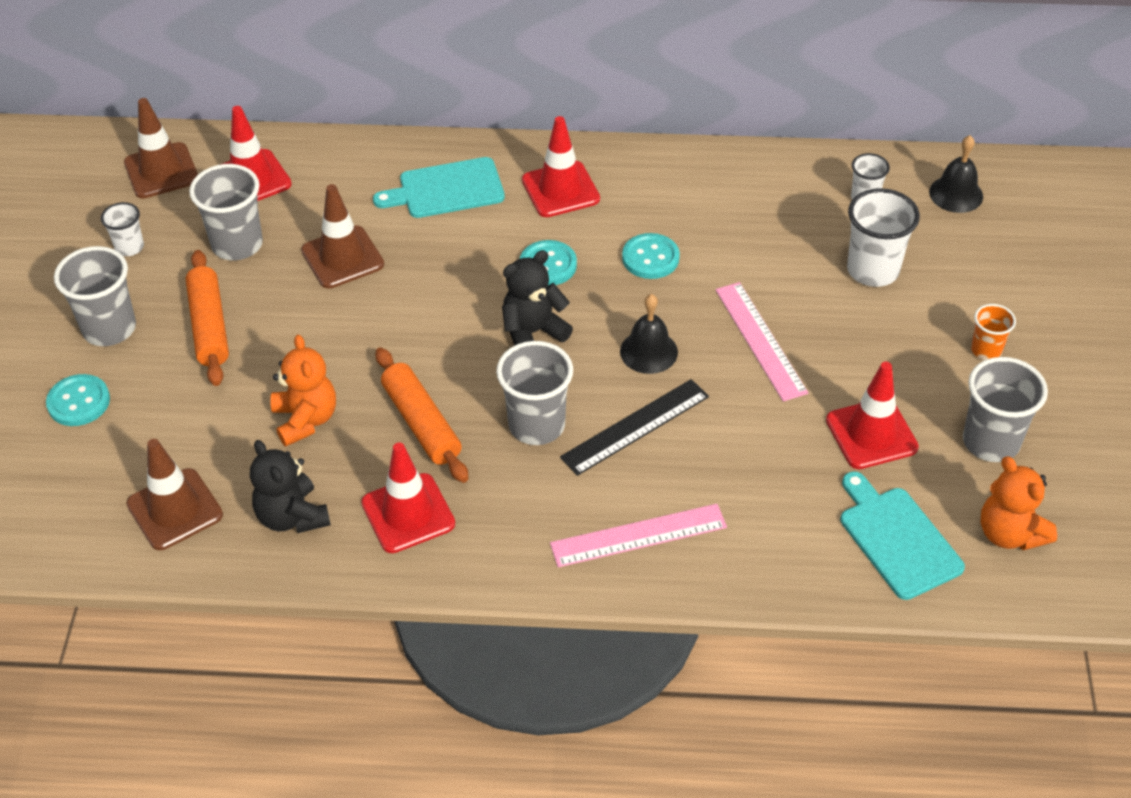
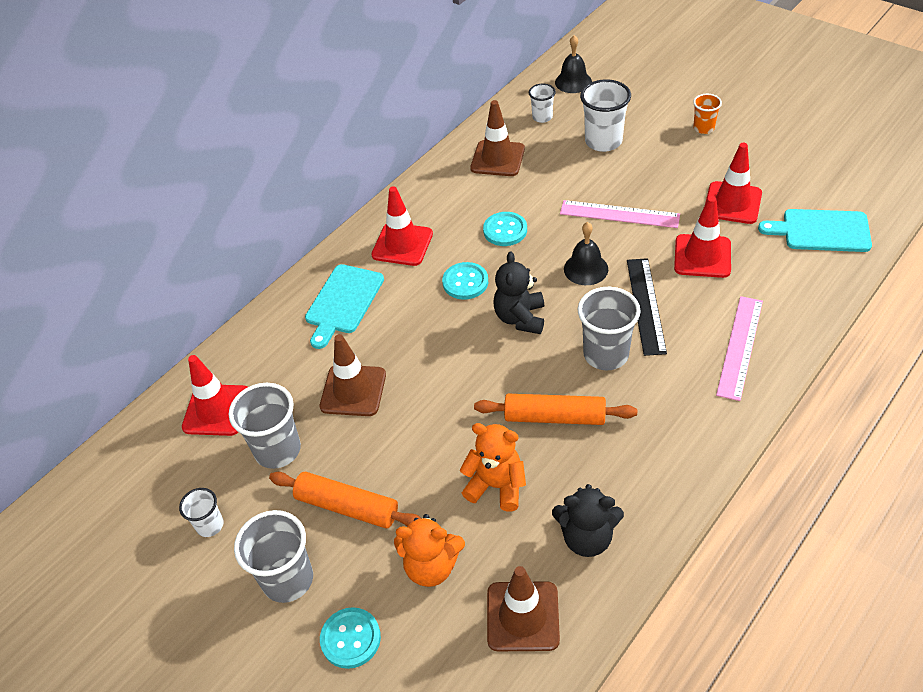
camera: 50 degrees left, 0 degrees up
(161, 171) = (147, 466): brown traffic cone -> brown traffic cone (497, 159)
(408, 513) = (634, 463): red traffic cone -> red traffic cone (702, 256)
(991, 442) = (774, 159): grey cup -> none
(1009, 533) = (847, 184): orange teddy bear -> orange teddy bear (431, 566)

